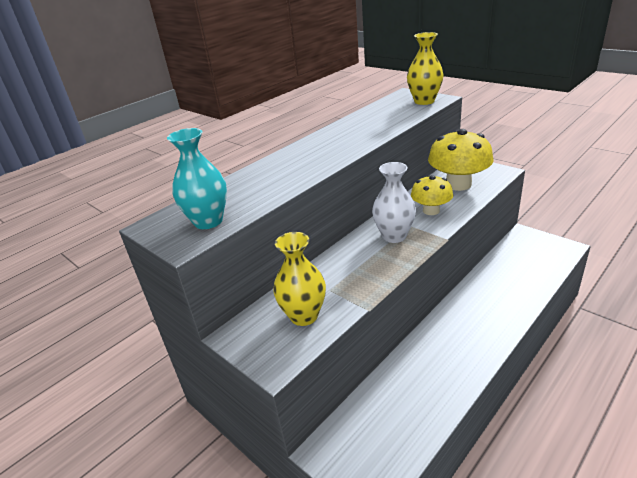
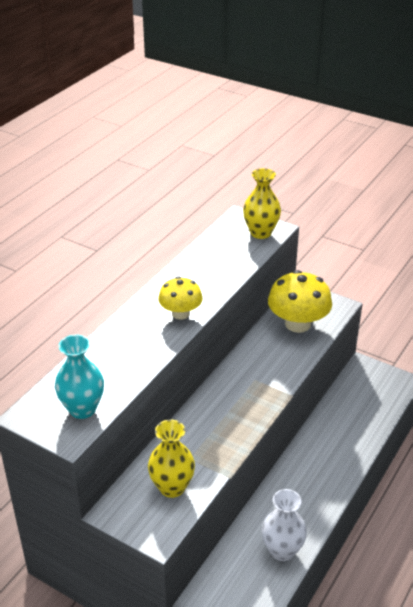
camera: 15 degrees left, 5 degrees up
(394, 236) = (241, 393): white vase -> white vase (282, 550)
(431, 210) = (273, 360): yellow mushroom -> yellow mushroom (180, 313)

